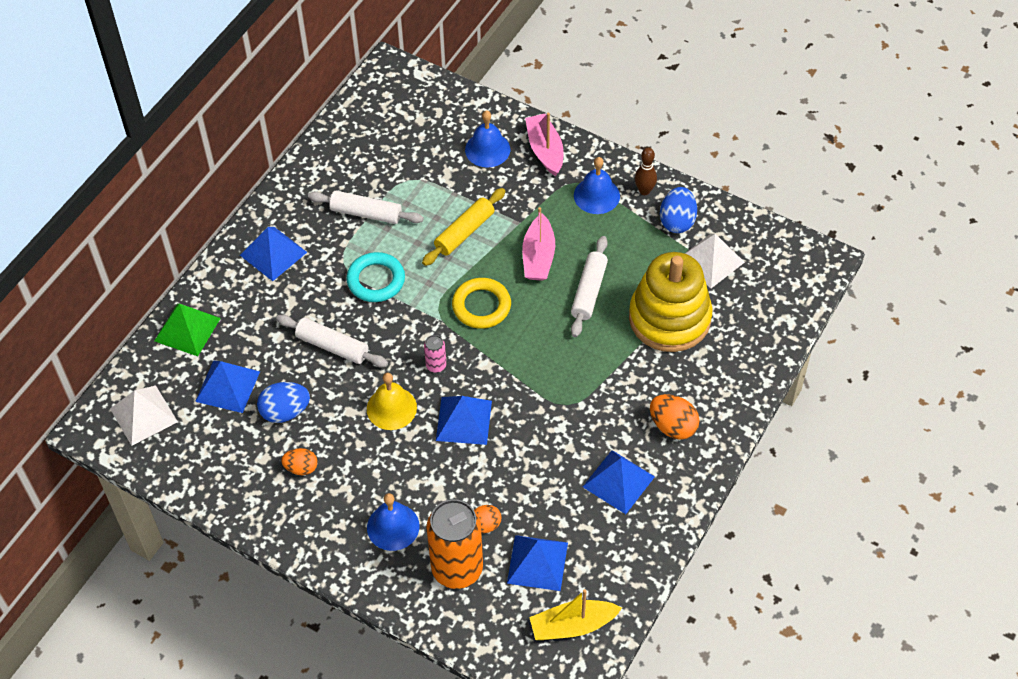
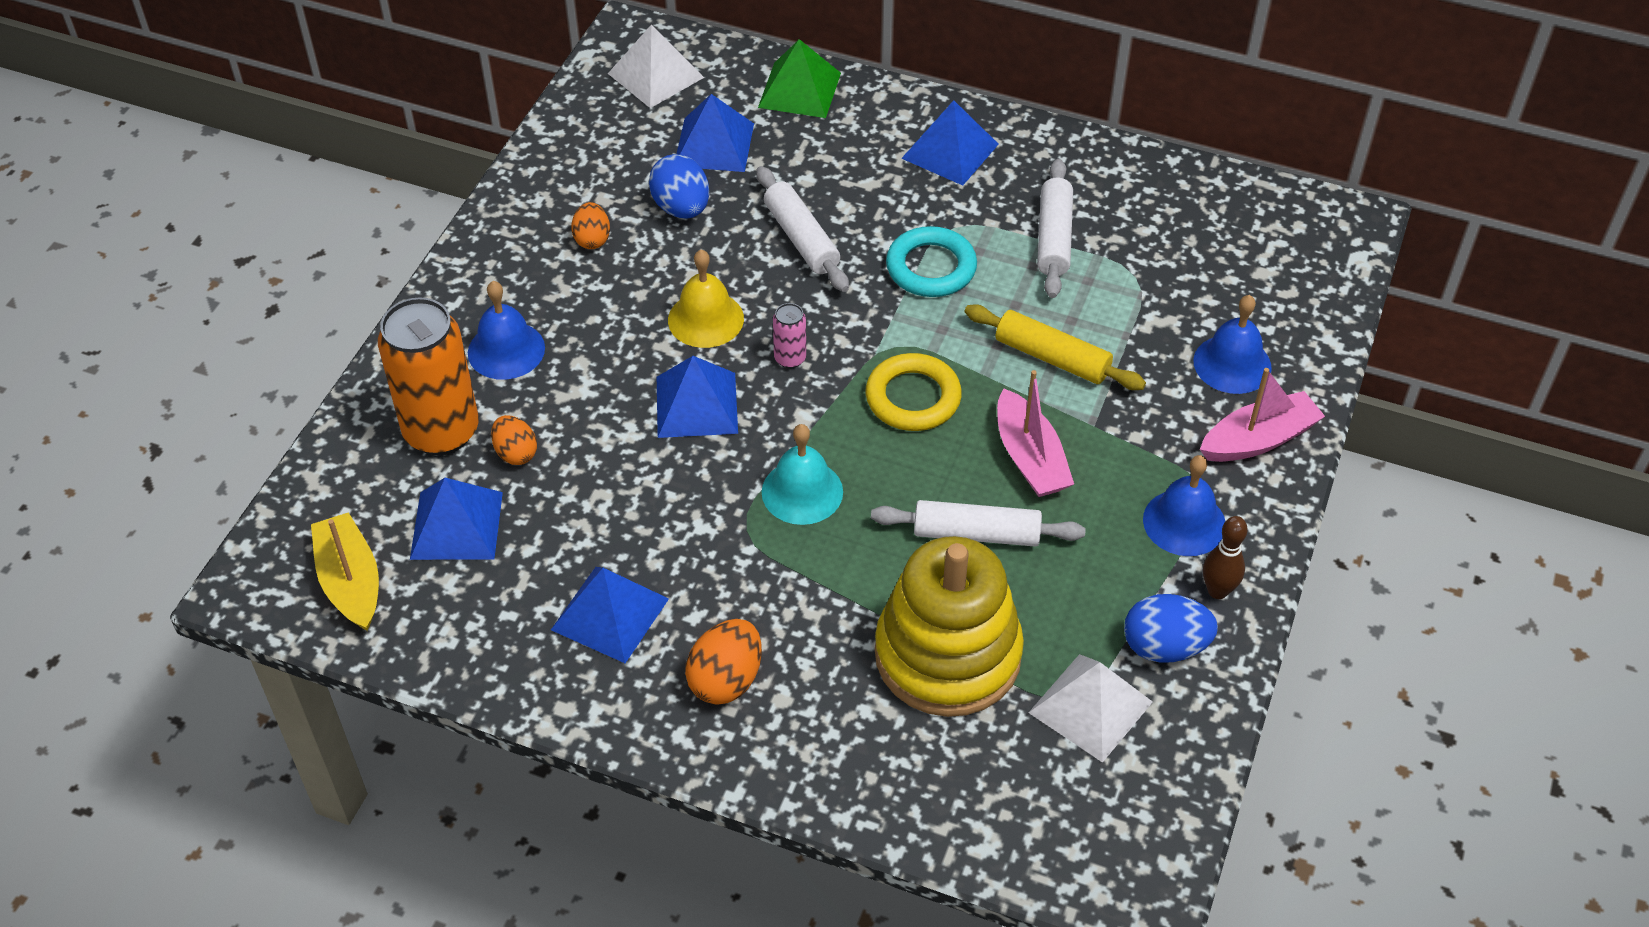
camera: 80 degrees right, 5 degrees down
(332, 346) = (801, 238): white rolling pin -> white rolling pin turned 45 degrees counterclockwise
(538, 256) = (1030, 458): pink boat -> pink boat turned 105 degrees counterclockwise
(543, 372) = (802, 491): none -> turquoise bell

